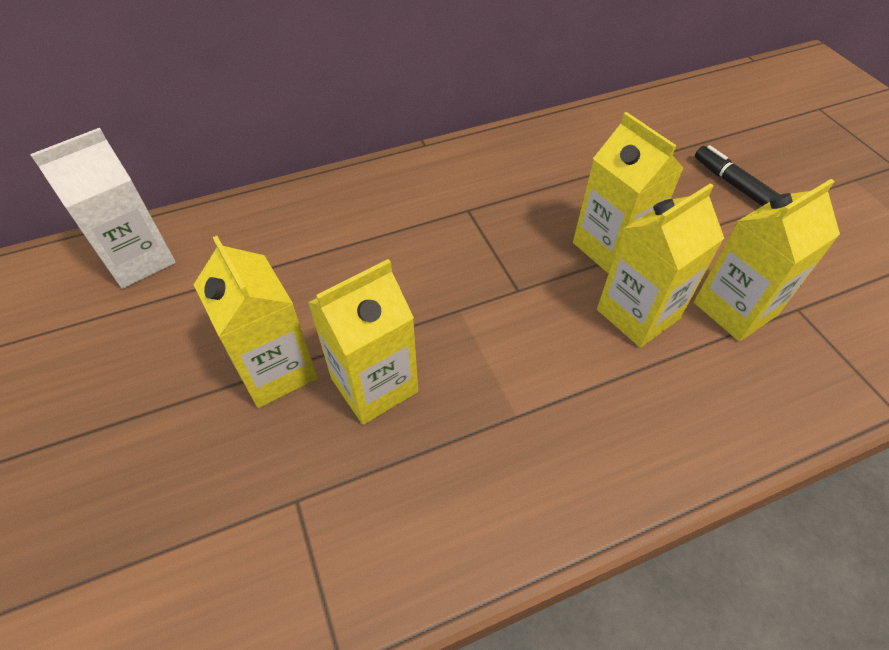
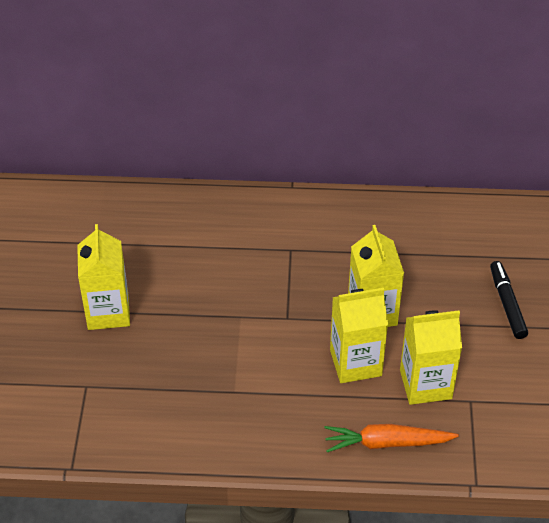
camera: 25 degrees right, 5 degrees down
(139, 259) = (56, 210): white carton -> none
(374, 385) = (161, 342): yellow carton -> none
(755, 405) = (387, 443): none -> orange carrot

